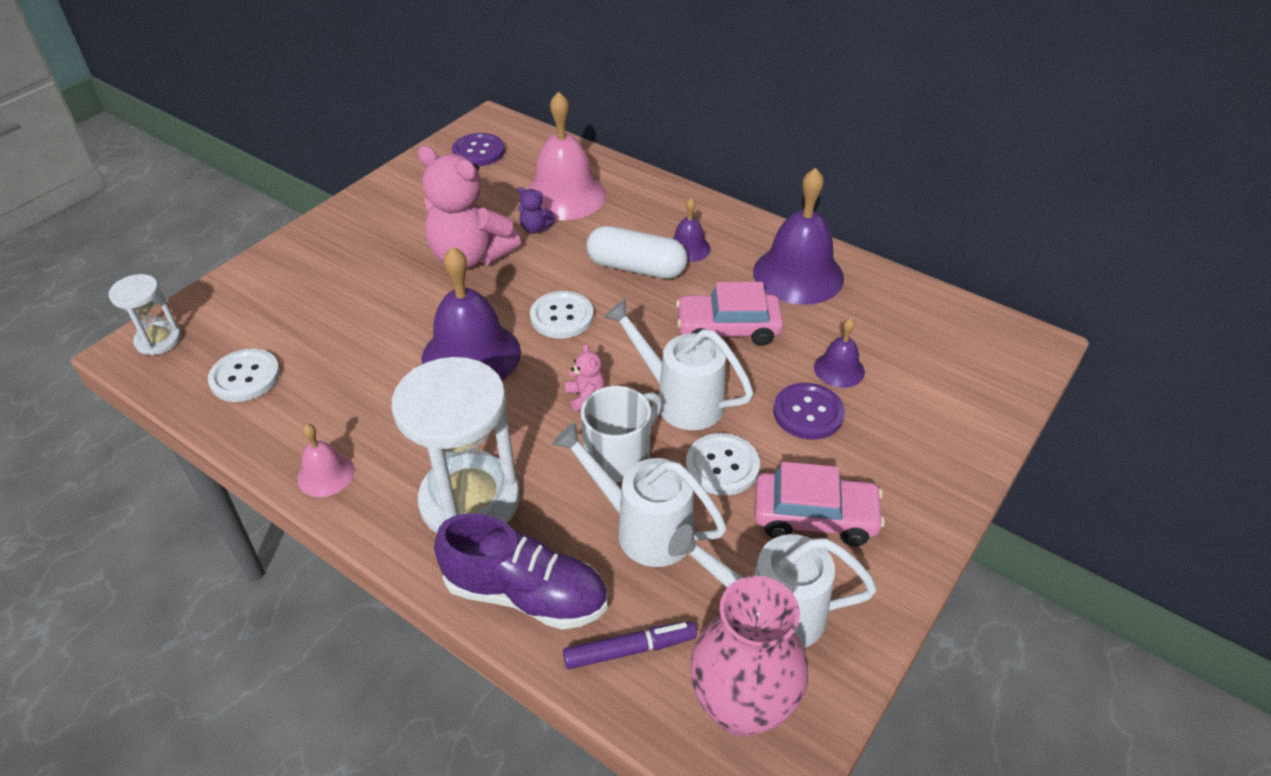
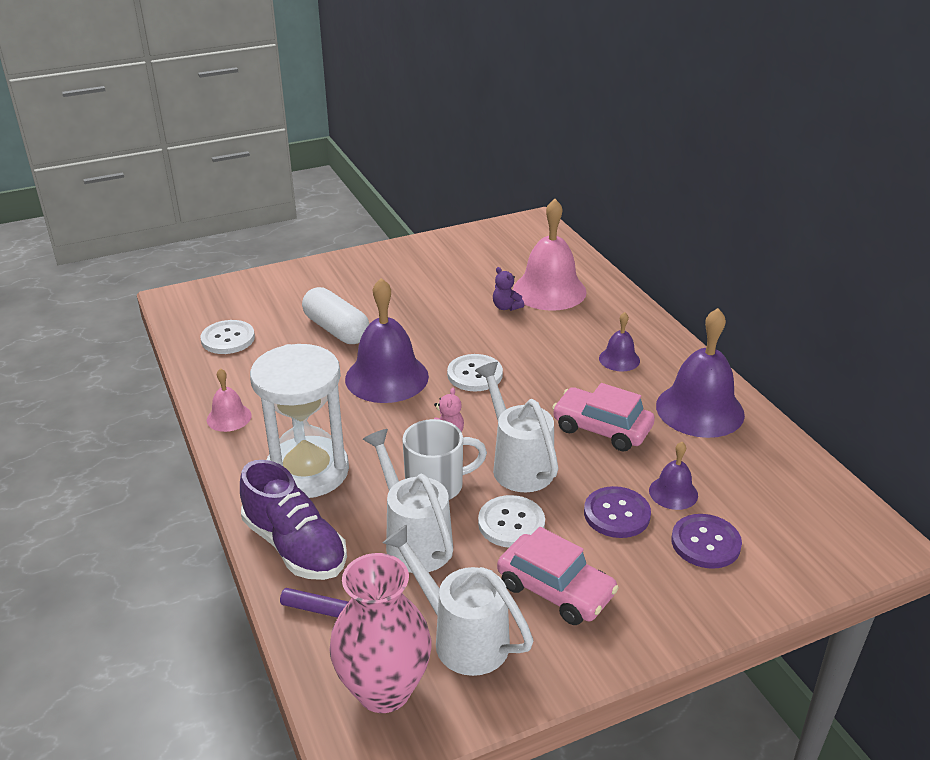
camera: 30 degrees right, 10 degrees down
(158, 340) = (194, 298): white hourglass -> none
(470, 256) = (441, 311): pink teddy bear -> none
(478, 152) = (507, 241): purple button -> purple button (705, 543)
(636, 268) = (563, 360): white capsule -> white capsule (336, 330)

